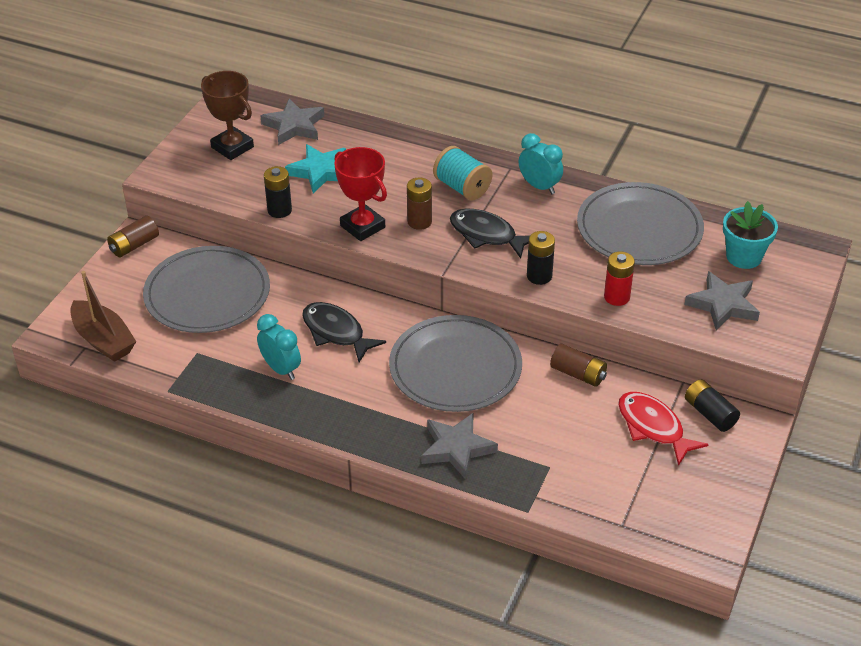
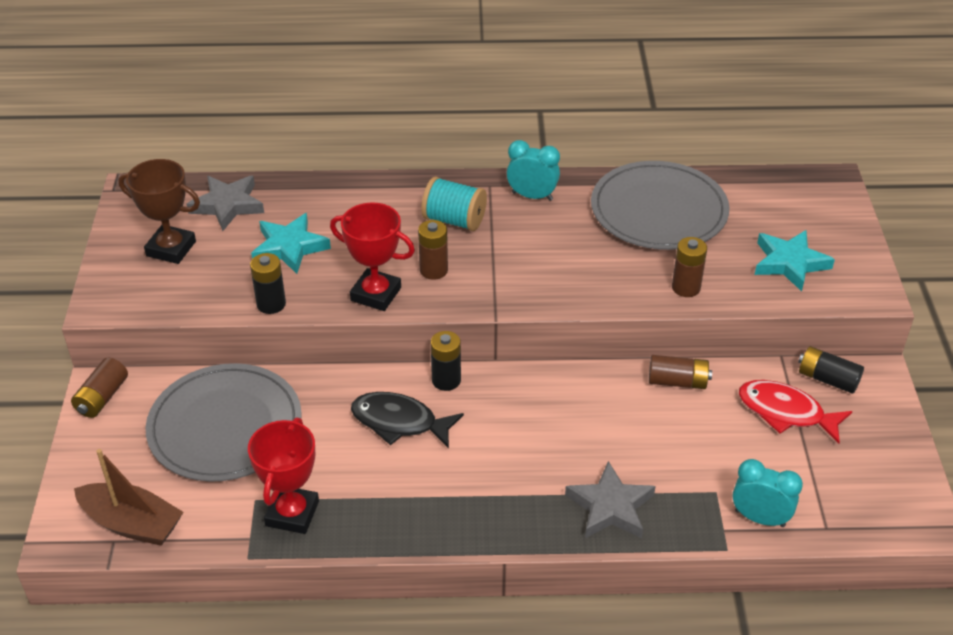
camera: 25 degrees left, 0 degrees up
(217, 371) = (292, 513): none -> red trophy
(281, 369) = (364, 485): turquoise clock -> turquoise clock (760, 518)
(455, 368) = (551, 418): grey plate -> none
(486, 235) = (513, 263): black fish -> none
(539, 276) = (595, 290): black battery -> black battery (446, 380)
(617, 297) = (686, 287): red battery -> brown battery
(723, 305) = (790, 263): grey star -> turquoise star
(744, 257) = (774, 209): turquoise flower pot -> none

